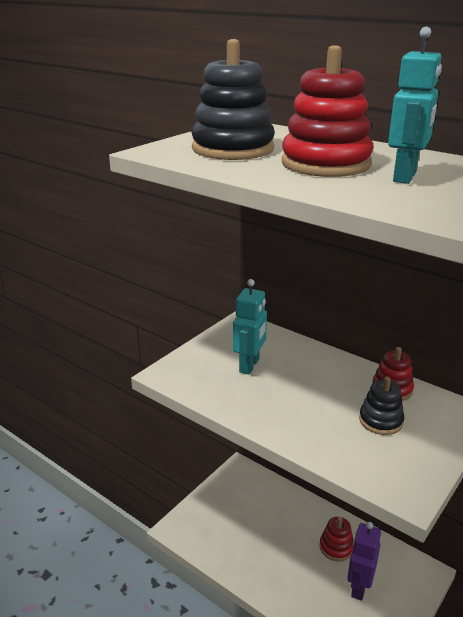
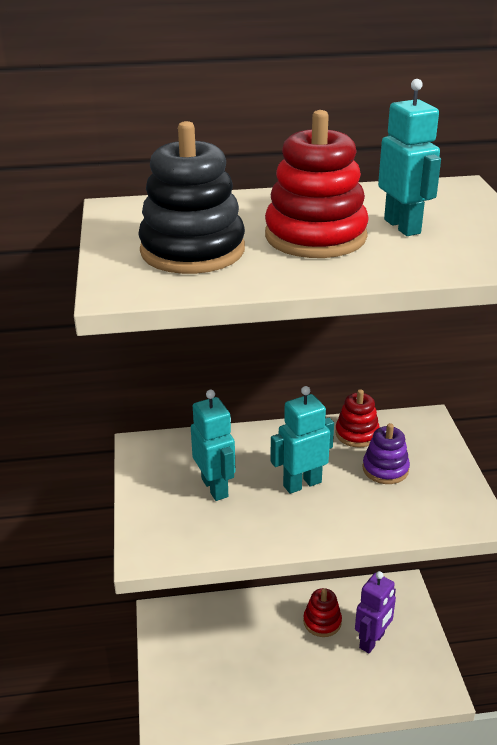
camera: 45 degrees left, 5 degrees up
(306, 394) = (302, 483): none -> turquoise robot
(359, 587) = (372, 641): purple robot -> purple robot turned 120 degrees counterclockwise
(380, 421) = (385, 469): black stacking toy -> purple stacking toy

